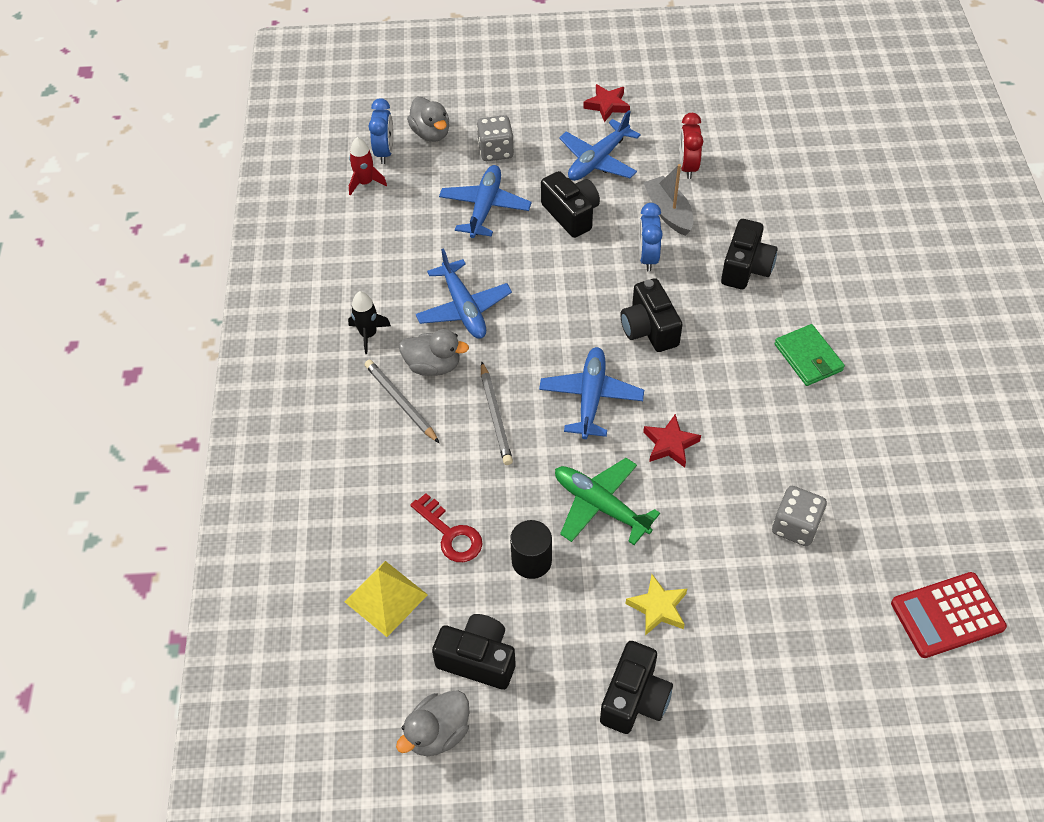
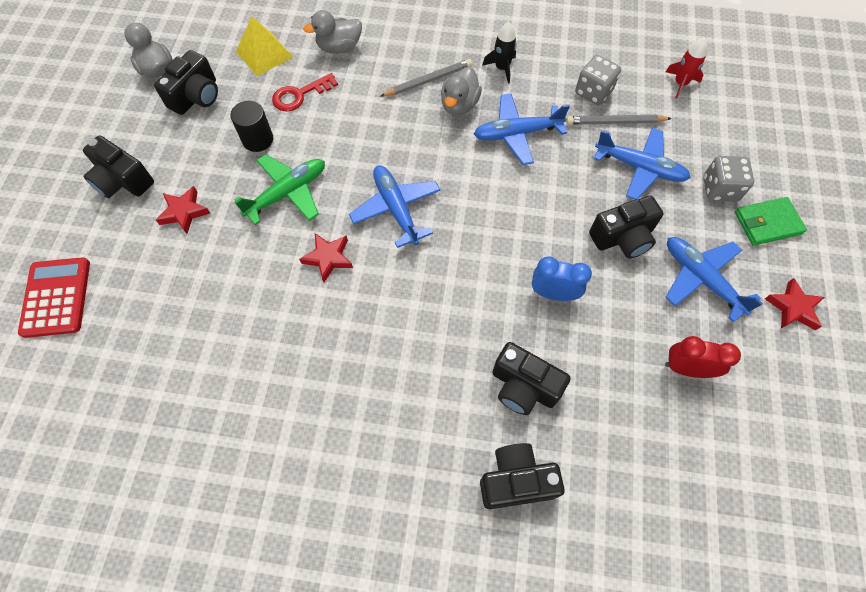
camera: 100 degrees right, 10 degrees up
(385, 152) = (721, 102): blue clock -> none
(431, 133) = (747, 140): grey duck -> grey duck (339, 47)
(495, 416) = (397, 138): grey pencil -> grey pencil (615, 122)
(591, 397) = (396, 208): blue plane -> blue plane turned 135 degrees counterclockwise
(649, 329) = (461, 273): black camera -> black camera (516, 481)
(658, 607) = (184, 212): yellow star -> red star
(668, 212) = (615, 330): grey boat -> none
(795, 526) = (210, 336): grey dice -> grey dice (593, 92)
(808, 357) = (389, 412): green wallet -> green wallet (767, 223)
(947, 615) = (72, 437): red calculator -> red calculator (56, 297)

